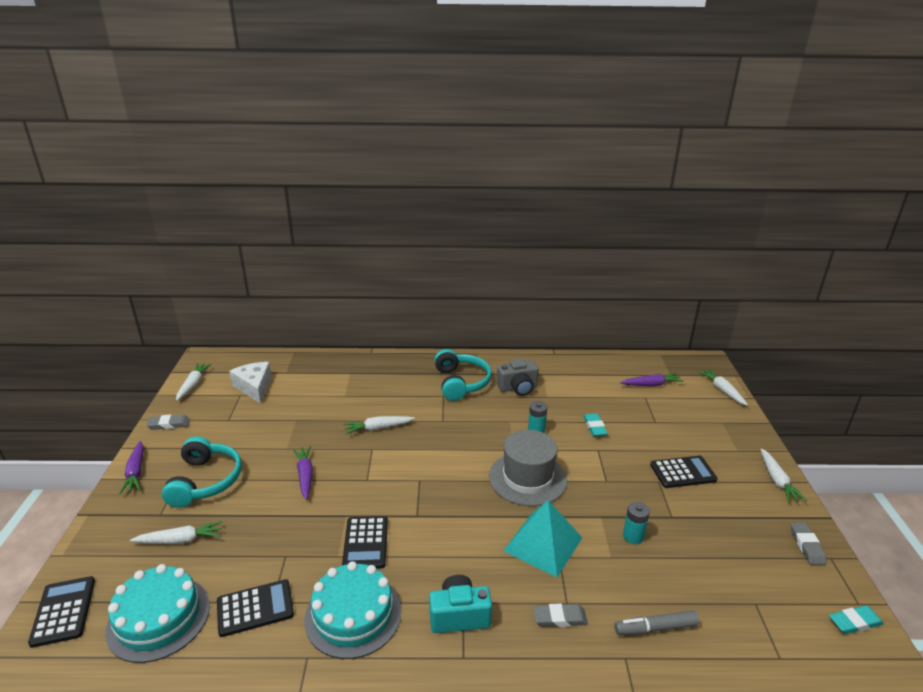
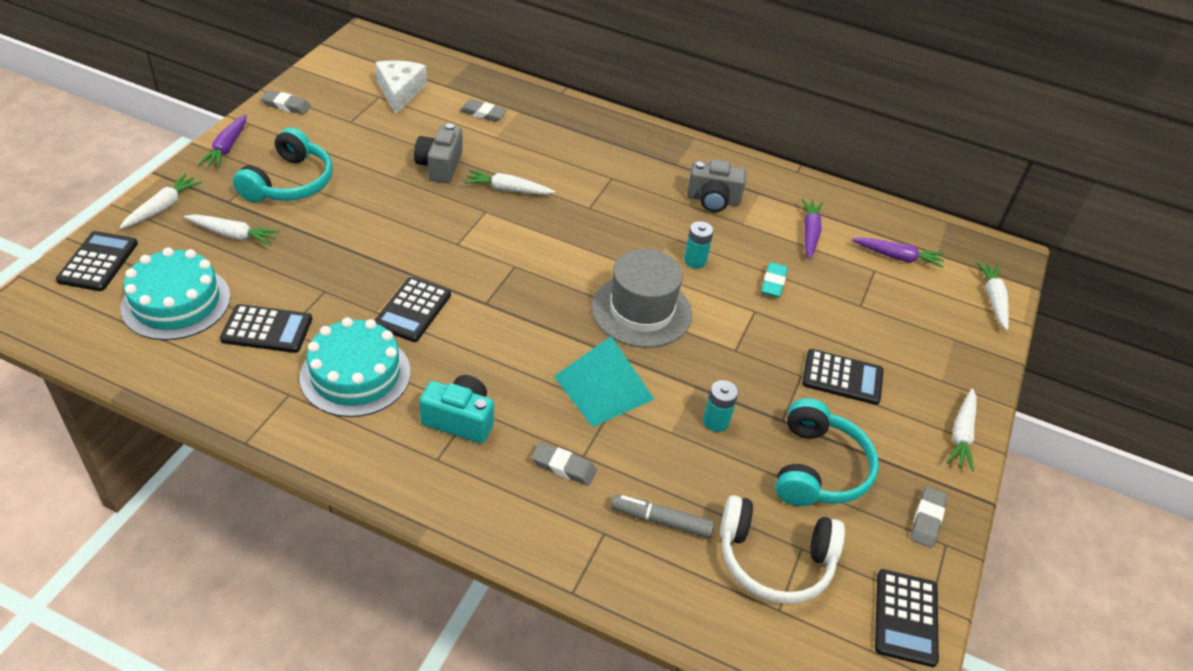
camera: 20 degrees right, 15 degrees up
(193, 385) = (335, 67): white carrot -> white carrot (162, 207)
(305, 476) = (394, 215): purple carrot -> purple carrot (809, 233)
(317, 428) = (440, 166): none -> grey camera
(325, 383) = (483, 114): none -> grey eraser
(461, 383) = (646, 169): turquoise headphones -> turquoise headphones (819, 469)
(747, 621) = (774, 561): none -> white headphones
(854, 622) = (906, 618): turquoise eraser -> black calculator

